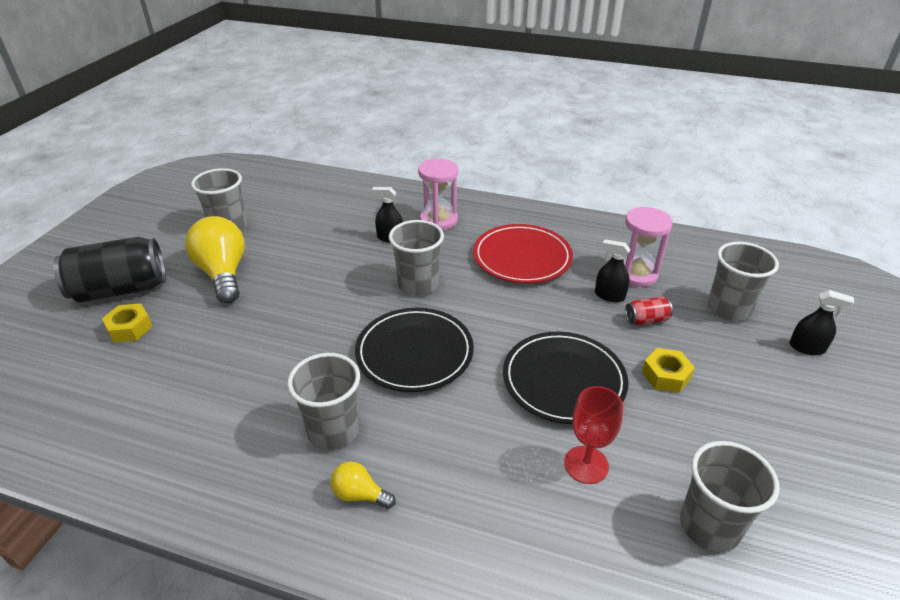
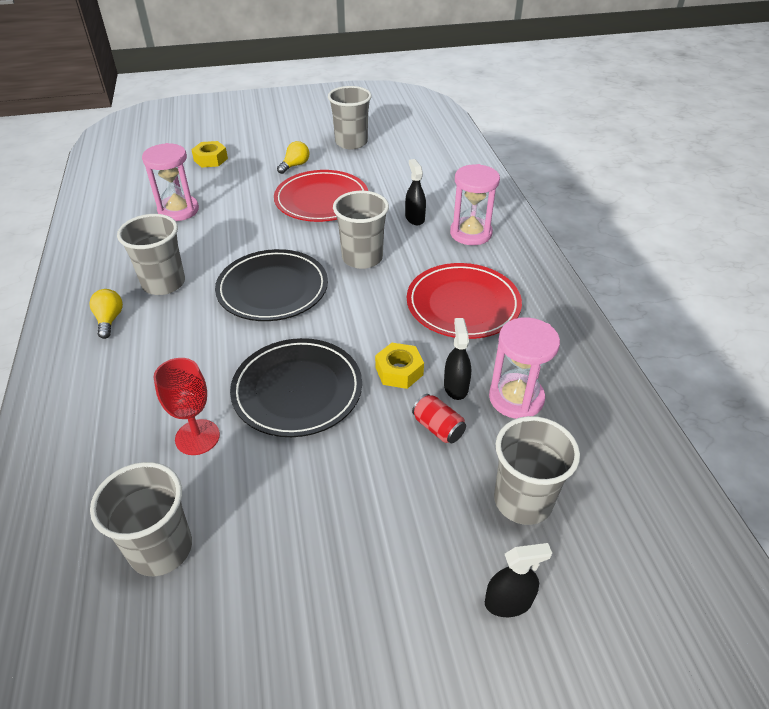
camera: 60 degrees right, 5 degrees up
(120, 290) = (245, 138): black can -> none
(205, 383) = (178, 210): none -> pink hourglass
(223, 274) = (295, 165): yellow light bulb -> yellow light bulb, size x0.48
(305, 277) = (321, 200): none -> red plate
(666, 375) = (355, 467): yellow nut -> yellow nut (399, 371)
(806, 347) = (508, 602): black spray bottle -> black spray bottle turned 90 degrees counterclockwise

